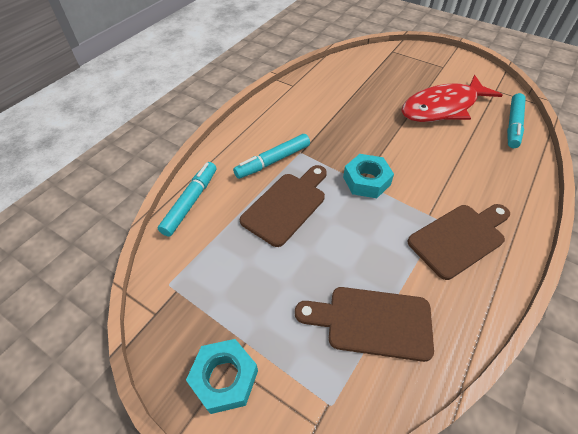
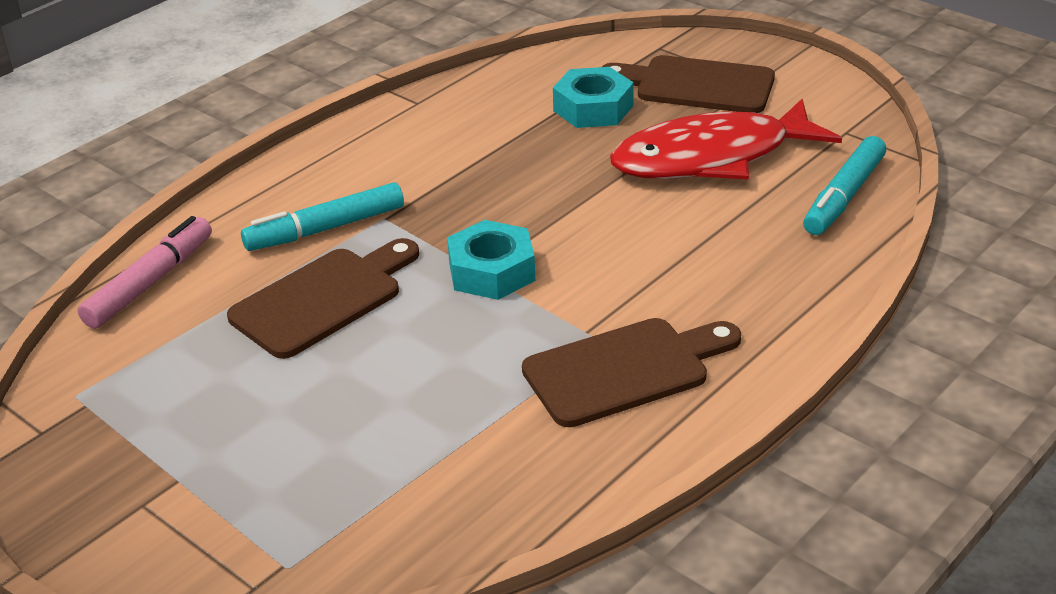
camera: 10 degrees right, 15 degrees down
(191, 202) = (150, 282): turquoise marker -> pink marker
(224, 378) = (128, 520): turquoise nut -> turquoise nut (593, 108)
(372, 322) = (402, 472): brown cutting board -> brown cutting board (696, 85)

